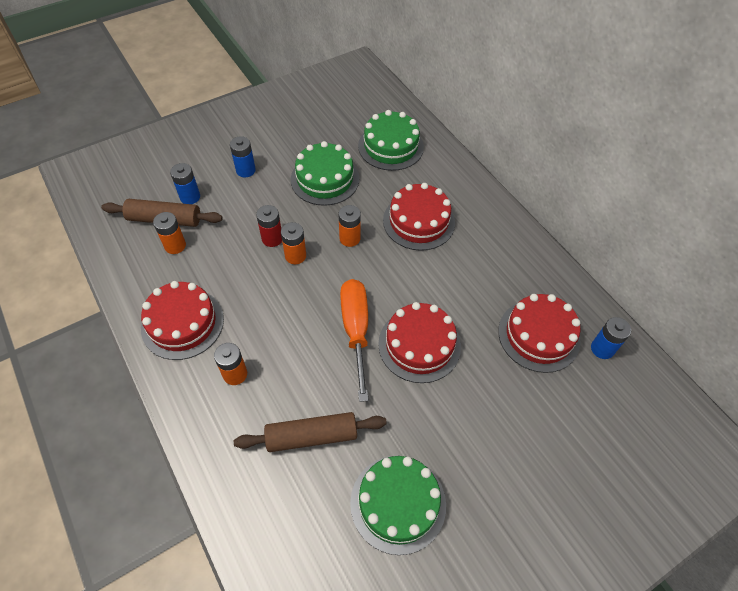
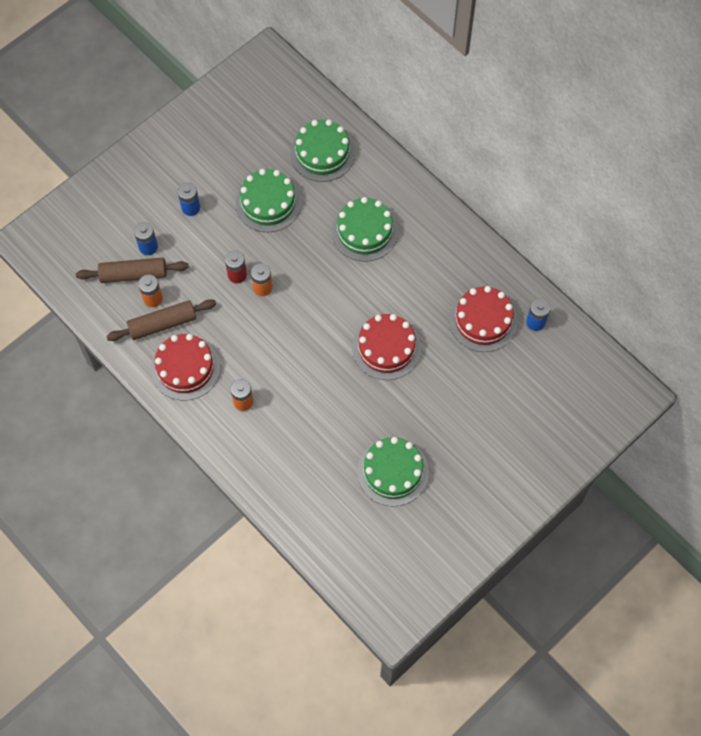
camera: 10 degrees left, 10 degrees up
(312, 436) = (317, 437): brown rolling pin -> brown rolling pin (162, 324)
(349, 238) = (306, 261): orange battery -> none
(356, 330) = (331, 346): orange screwdriver -> none
(418, 221) = (364, 231): red cake -> green cake

